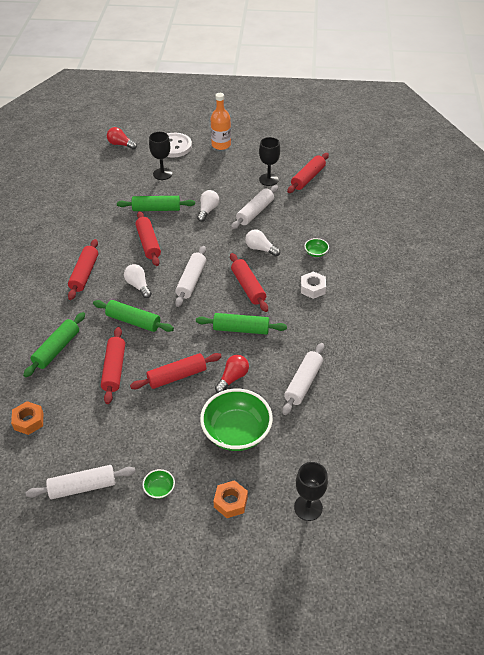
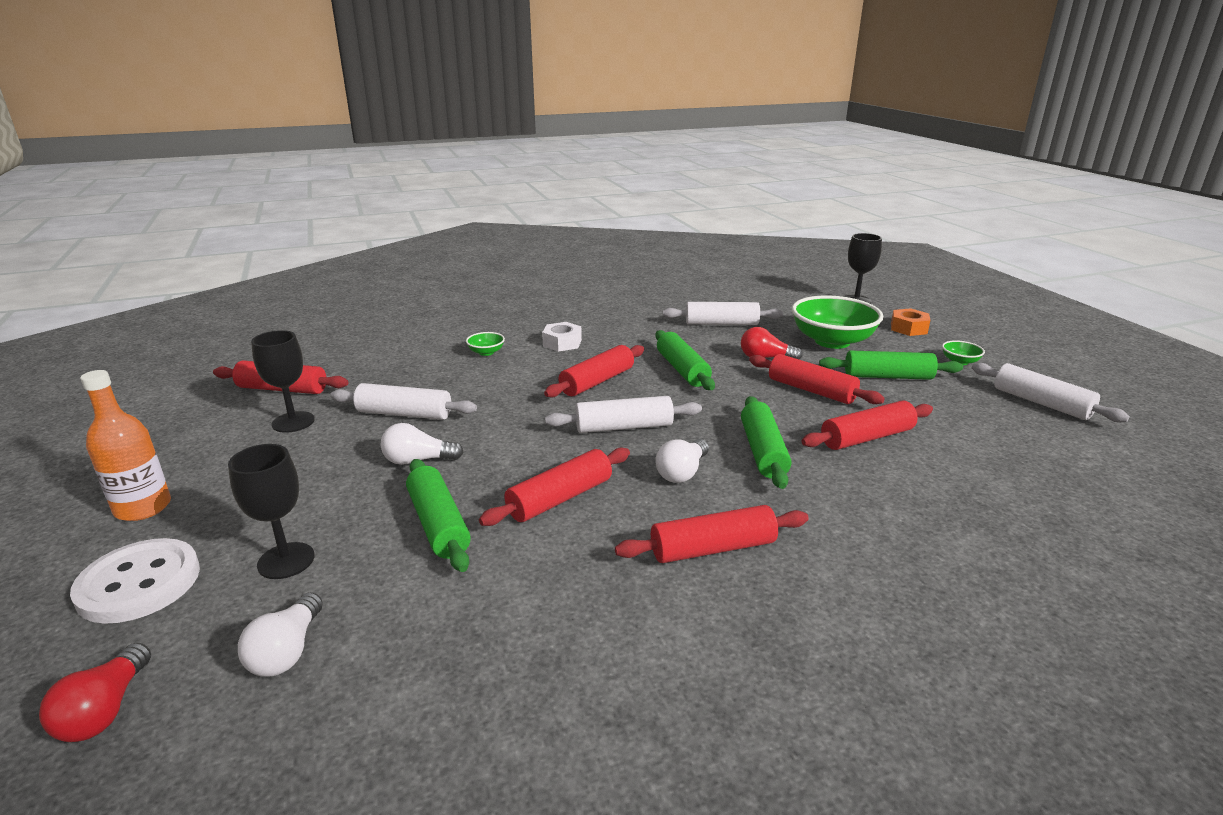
camera: 115 degrees left, 20 degrees down
(28, 421) = (1051, 477): orange nut -> none
(57, 349) = (910, 505): green rolling pin -> green rolling pin (888, 377)
(260, 249) = (503, 390): white light bulb -> white light bulb (287, 651)

